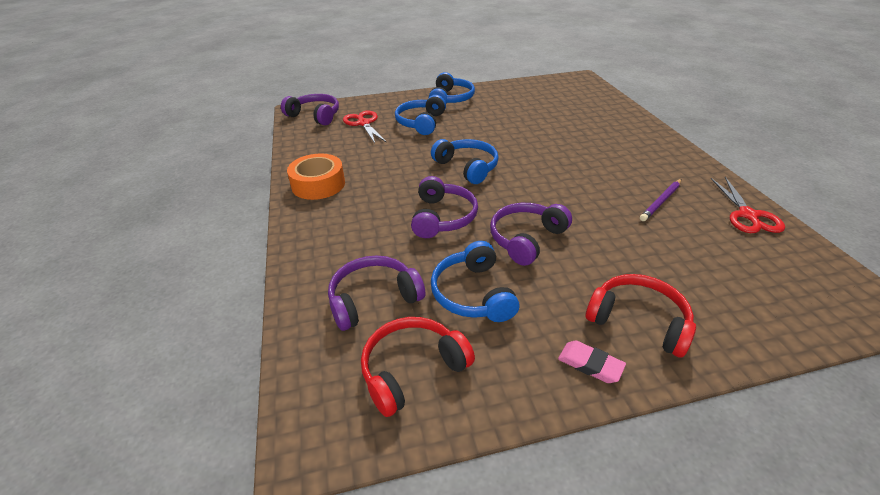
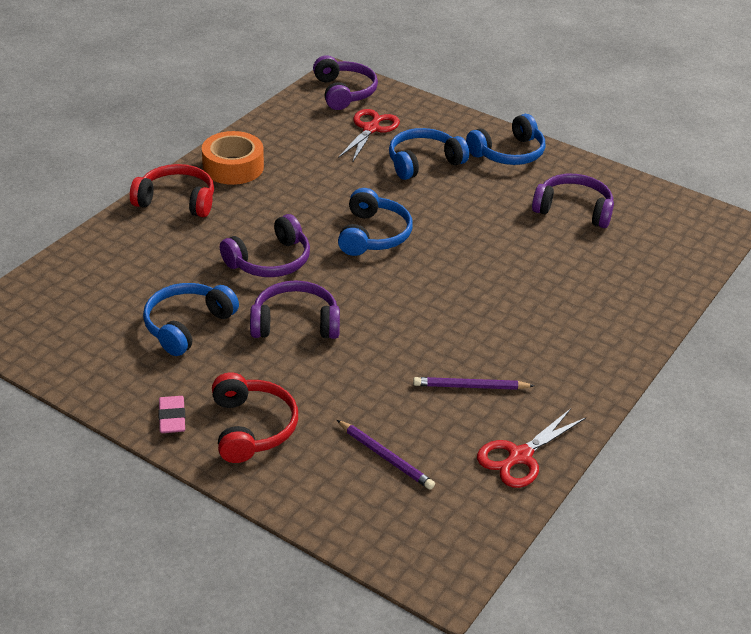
camera: 45 degrees right, 0 degrees up
(373, 299) = (126, 279): purple headphones -> purple headphones (573, 209)
(412, 369) = (78, 334): red headphones -> red headphones (177, 200)
(718, 269) = (385, 457): none -> purple pencil

